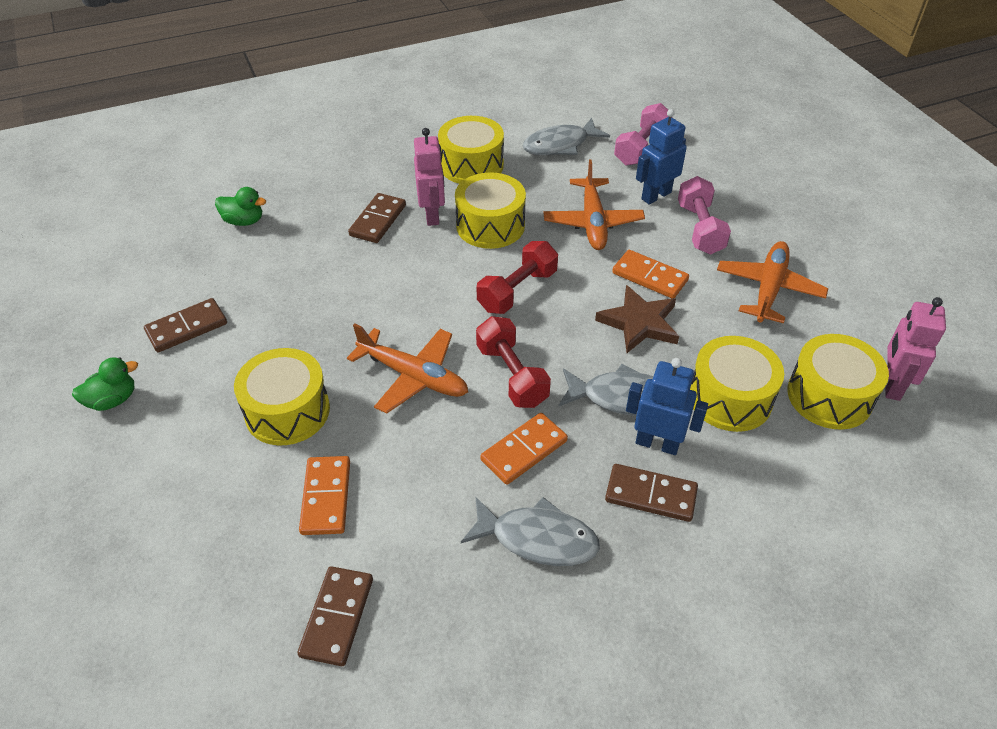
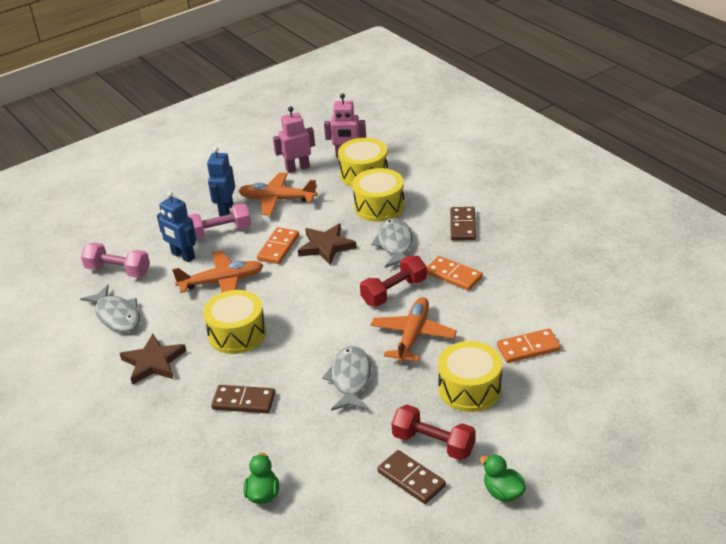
camera: 100 degrees left, 10 degrees down
(337, 617) = (600, 320): brown domino -> none
(432, 215) = (229, 370): pink robot -> pink robot (297, 168)
(471, 165) = (153, 362): yellow drum -> brown star
(517, 290) = (310, 305): red dumbbell -> red dumbbell (433, 444)
(537, 539) = (512, 259): grey fish -> grey fish (350, 379)
(657, 443) = (425, 228): blue robot -> blue robot (226, 209)

